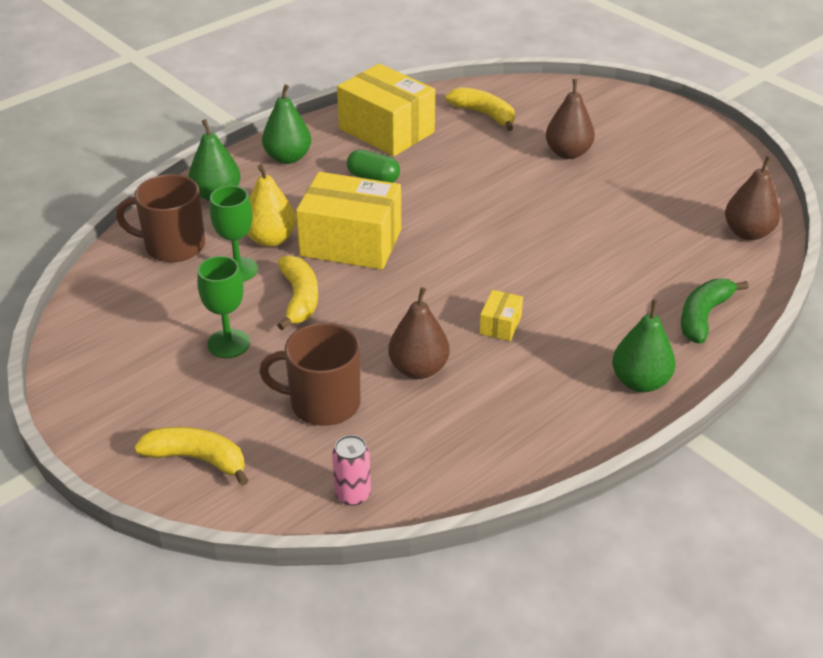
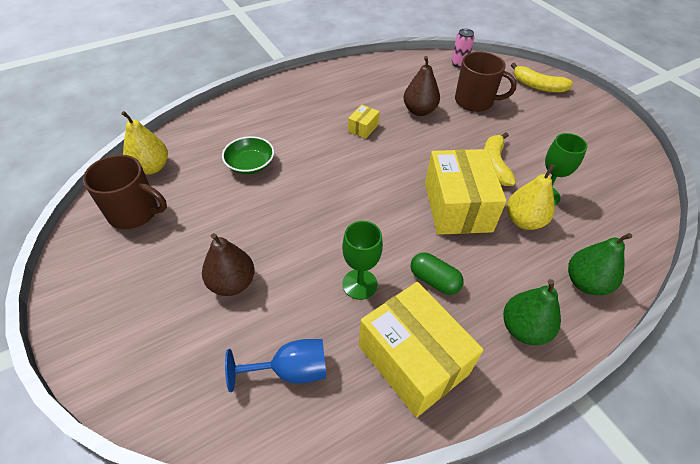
camera: 170 degrees left, 10 degrees up
(173, 246) = (604, 227): brown mug -> brown mug (134, 212)
(228, 343) = (537, 141): green goblet -> green goblet (359, 284)
(351, 243) = (457, 207): yellow box -> yellow box turned 60 degrees clockwise
(484, 114) = (290, 371): yellow banana -> blue goblet
(629, 253) = (250, 164): none -> green bowl
(640, 382) = (298, 88): green pear -> none
(703, 316) = (236, 115): green banana -> none
(748, 233) = (151, 167): brown pear -> yellow pear

